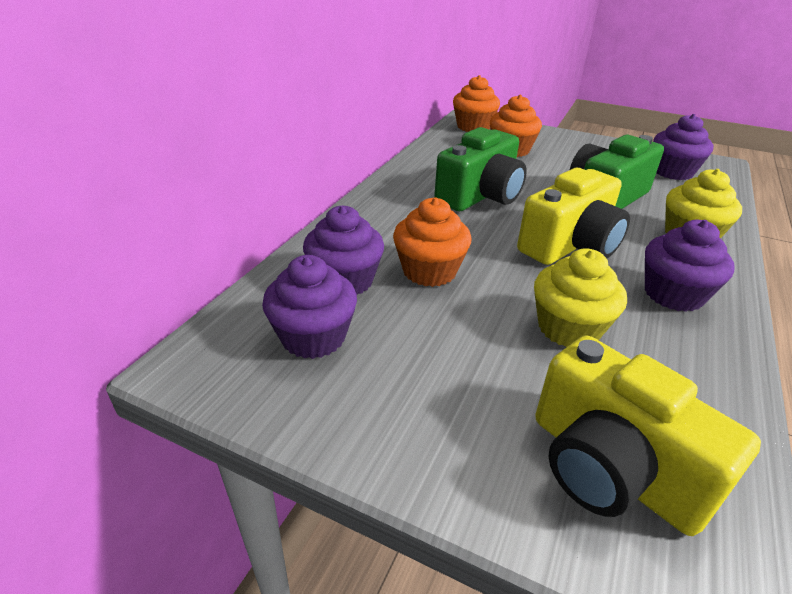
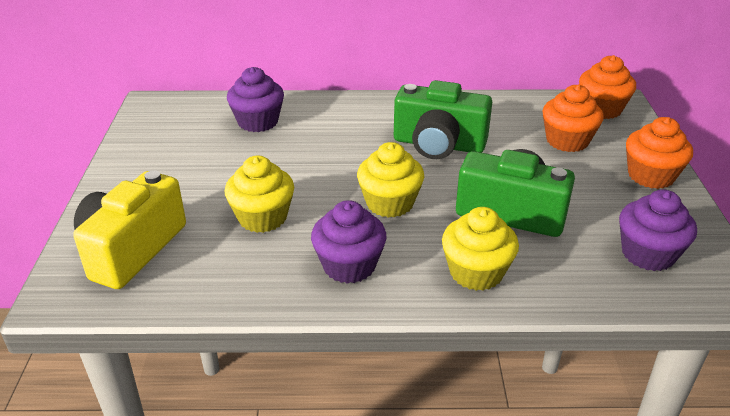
camera: 65 degrees right, 0 degrees up
(313, 337) = (194, 129): purple cupcake -> none
(429, 271) = (294, 148): orange cupcake -> orange cupcake (650, 176)
(570, 245) = (389, 203): yellow camera -> yellow cupcake

